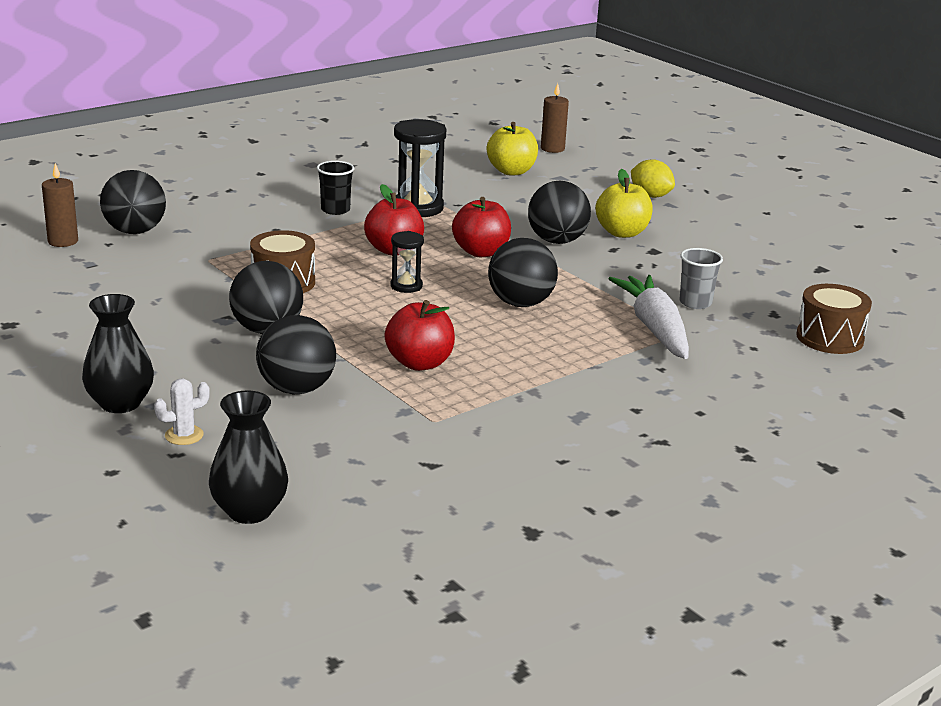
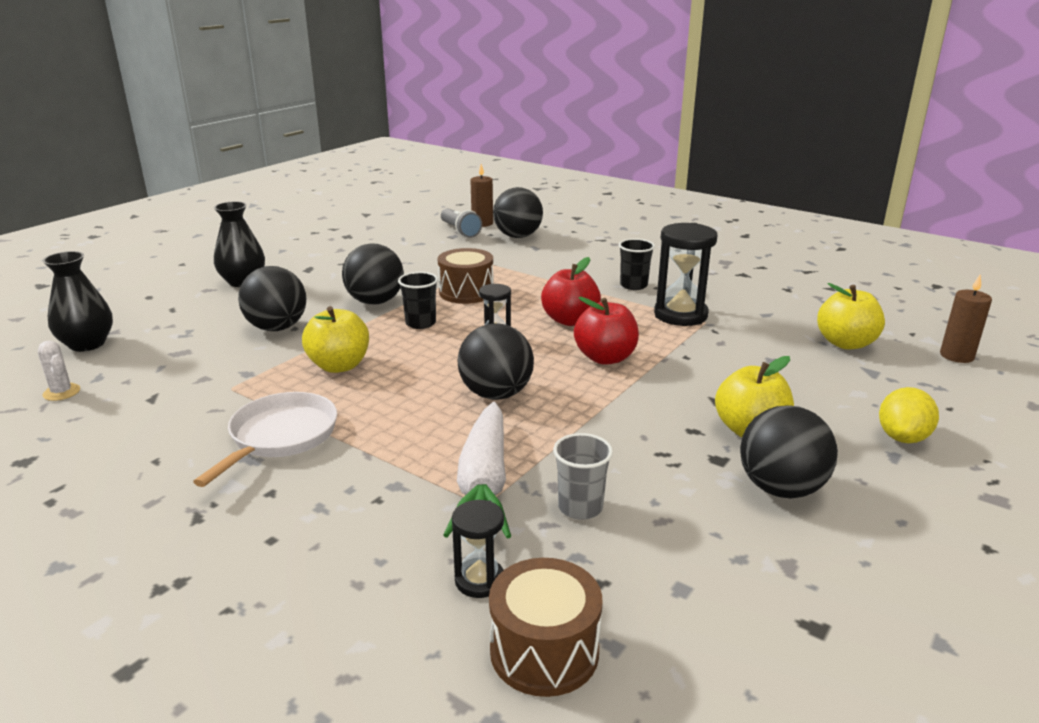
camera: 75 degrees right, 0 degrees up
(77, 257) = (460, 231): none -> grey flashlight
(184, 435) = (198, 306): white cactus -> white cactus (61, 392)
(346, 314) = (420, 323): none -> black cup
(419, 363) = (339, 366): red apple -> yellow apple
(548, 400) = (280, 437): none -> white pan
(557, 241) = (678, 393): black ball -> black ball (781, 489)
(654, 328) = (484, 483): white carrot -> white carrot turned 120 degrees clockwise
(764, 346) = (479, 580): none -> black hourglass

